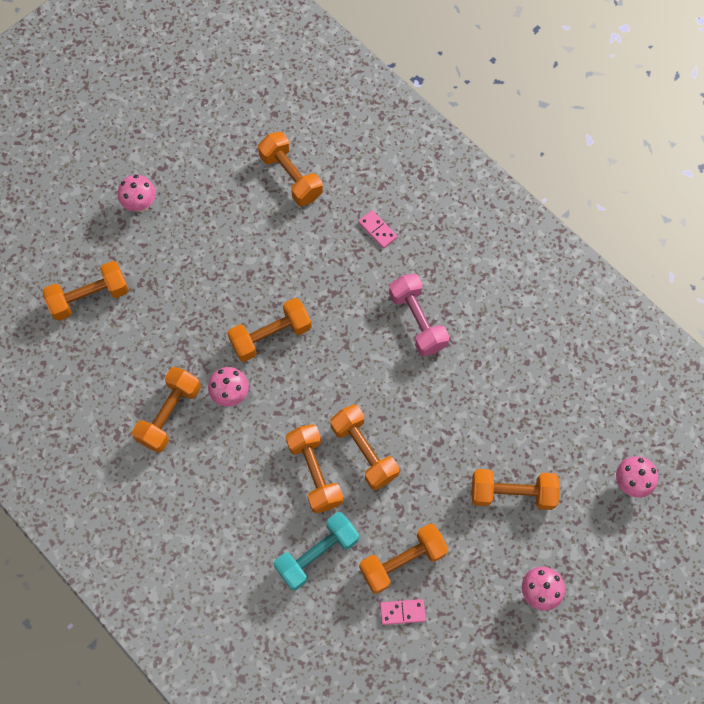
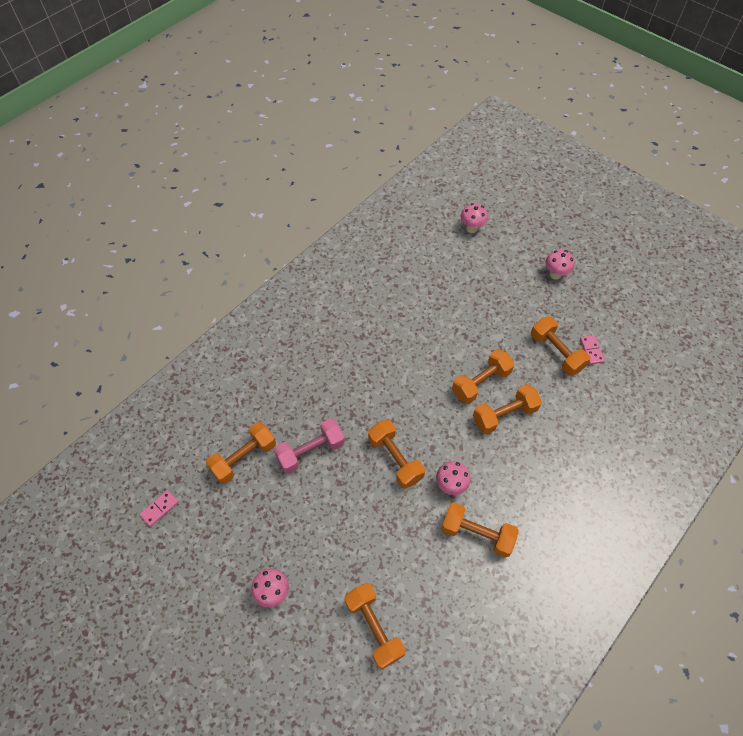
camera: 95 degrees left, 10 degrees down
(317, 554) = (565, 408): turquoise dumbbell -> none
(377, 230) = (294, 387): pink domino -> pink domino (159, 508)
(417, 321) = (371, 354): pink dumbbell -> pink dumbbell (310, 451)
(512, 493) = (493, 290): orange dumbbell -> none

